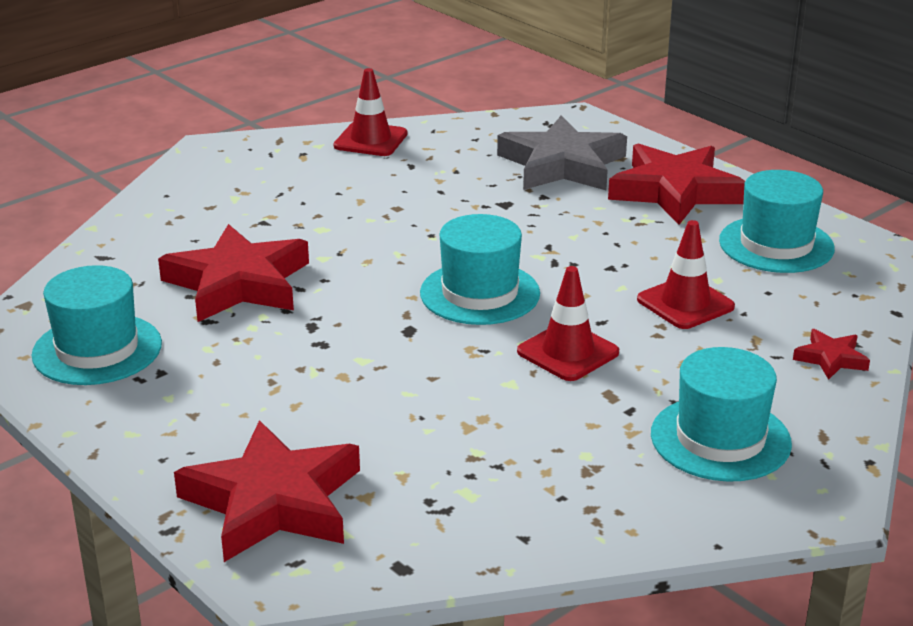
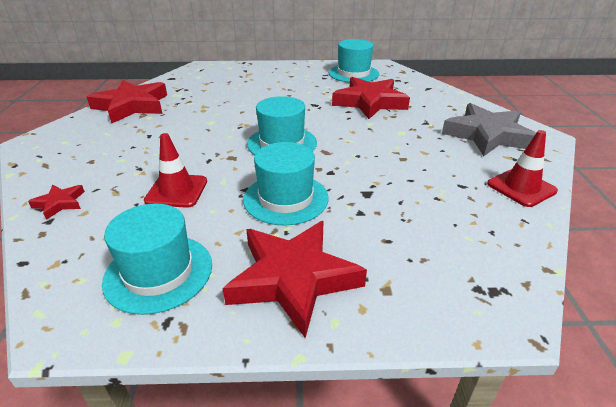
camera: 130 degrees right, 5 degrees up
(273, 502) = (229, 73): red star -> red star (132, 106)
(562, 164) = (402, 248): grey star -> grey star (487, 135)
(568, 352) = (204, 141): red traffic cone -> none
(720, 439) = (97, 143): turquoise hat -> turquoise hat (286, 198)

